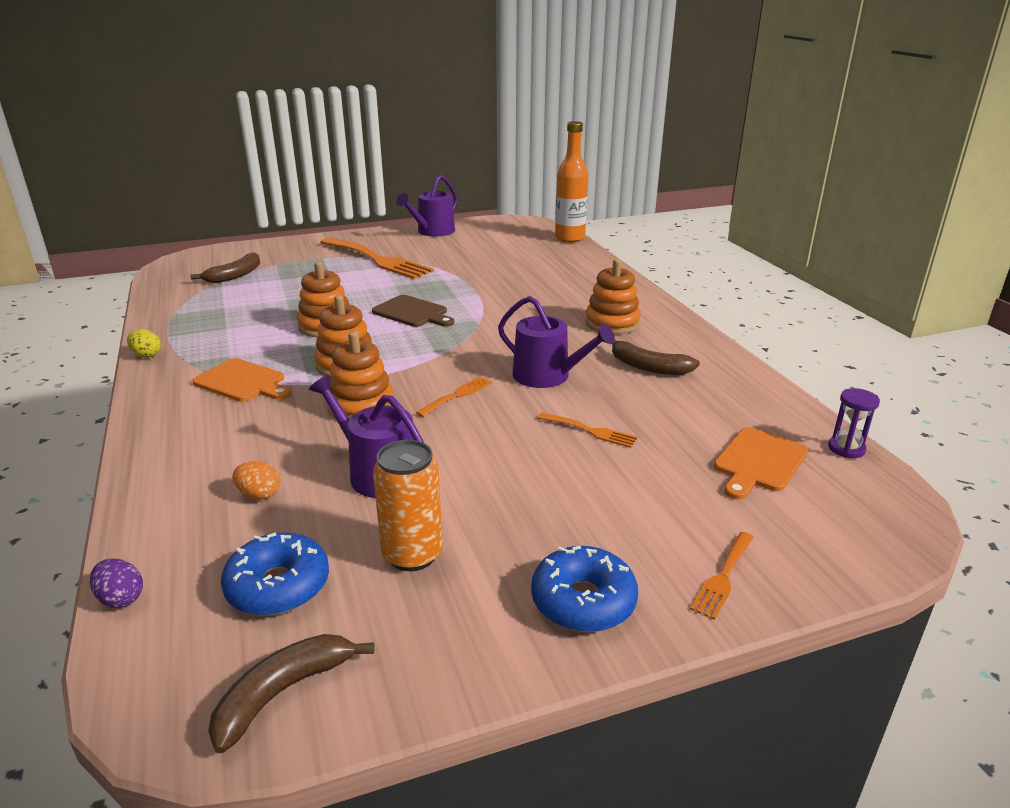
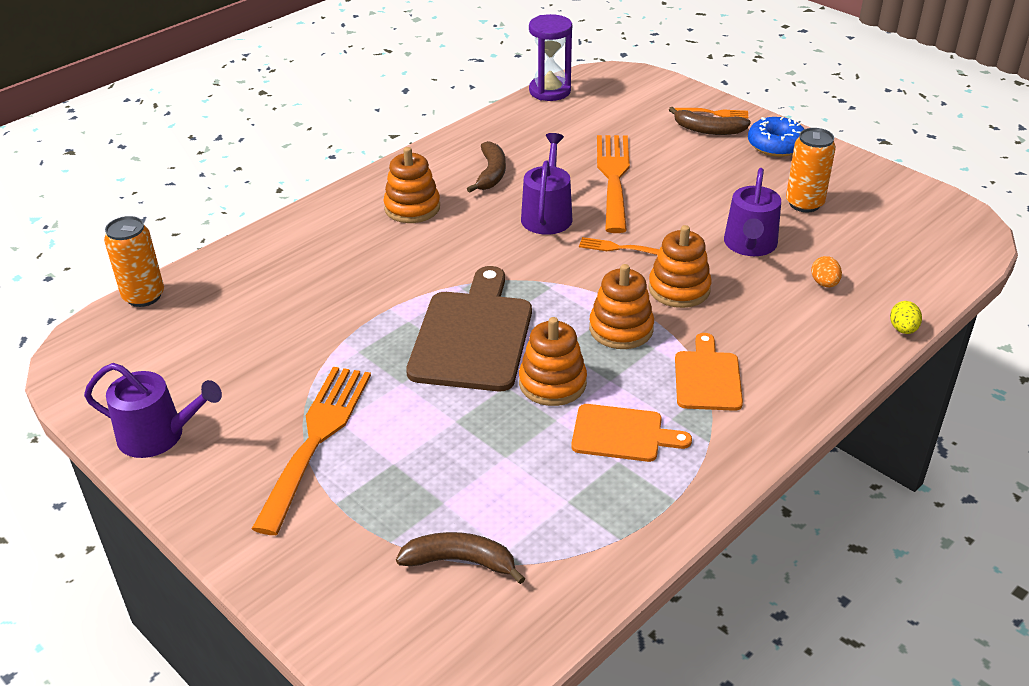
camera: 115 degrees left, 10 degrees up
(121, 598) = (952, 286): purple egg -> none
(146, 355) = (726, 484): yellow egg -> yellow egg (903, 329)
(278, 586) = (878, 237): blue donut -> none
(283, 692) = (925, 205): brown banana -> brown banana (708, 130)
(412, 312) = (473, 336): brown cutting board -> brown cutting board, size x1.74
(569, 238) = (144, 296): orange bottle -> orange can
(591, 431) = (613, 177): orange fork -> orange fork, size x2.21
(759, 462) = (593, 115): orange cutting board -> orange cutting board (622, 434)
(846, 449) = (550, 91): purple hourglass -> purple hourglass, size x1.80

